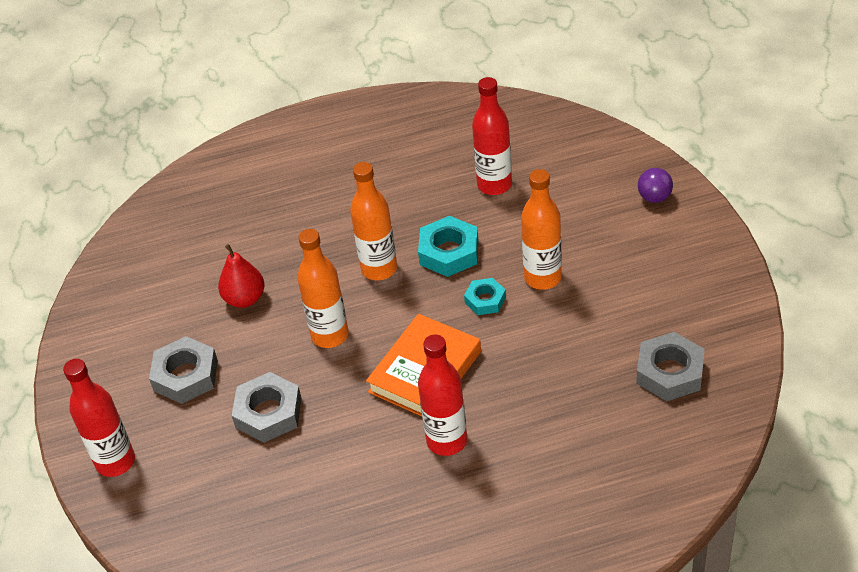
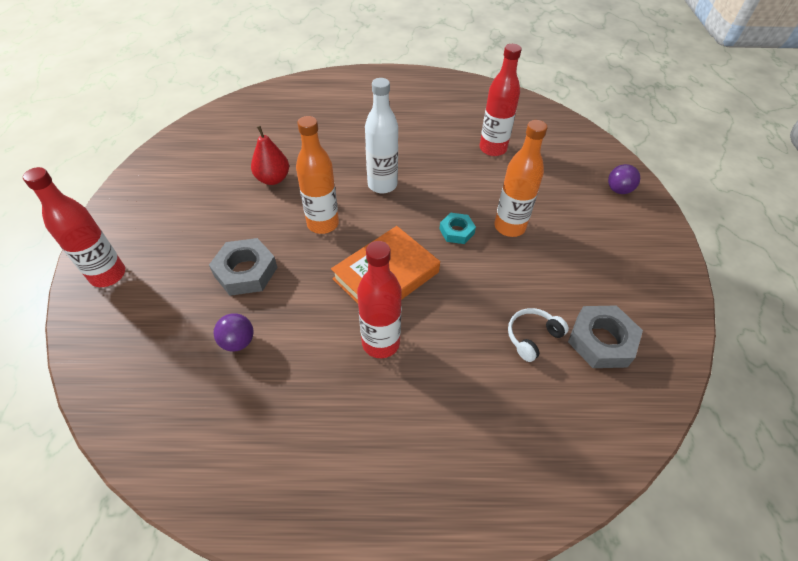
camera: 10 degrees right, 5 degrees up
(185, 375) = (199, 223): grey nut -> none
(298, 484) = (238, 342): none -> purple ball
(379, 269) = (382, 185): orange bottle -> white bottle
(449, 252) = (441, 187): turquoise nut -> none
(599, 389) = (532, 337): none -> white headphones

